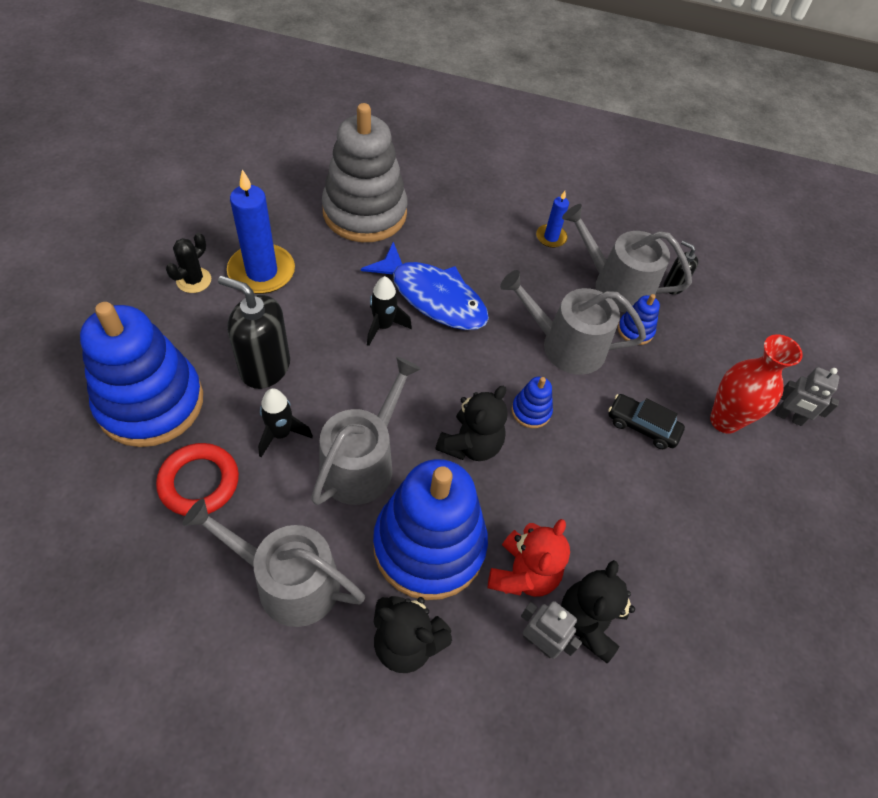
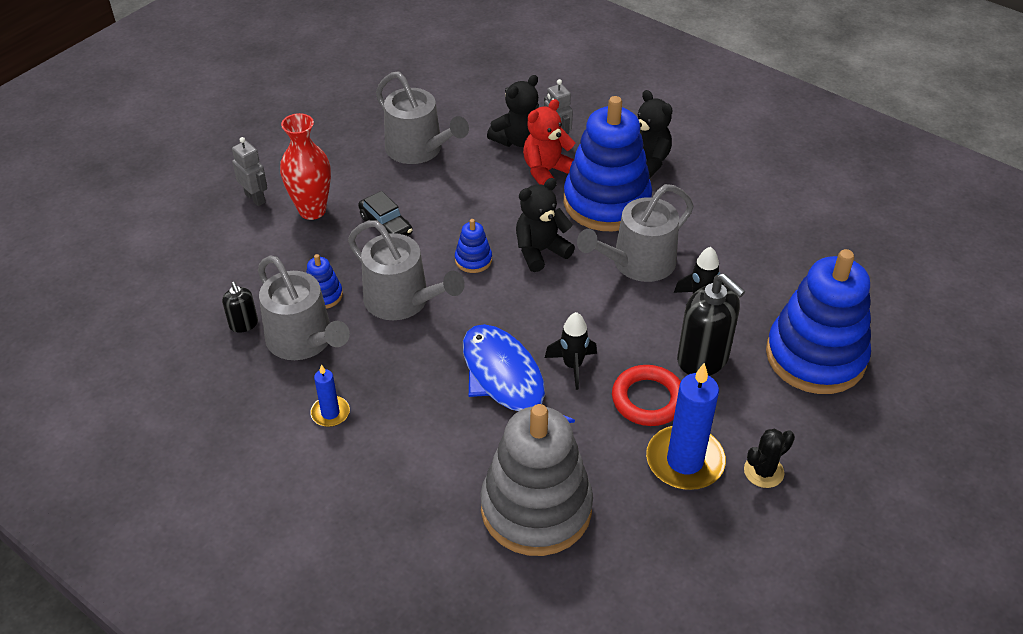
camera: 150 degrees left, 10 degrees down
(199, 482) = (776, 285): red ring -> red ring (648, 399)
(288, 581) = (717, 210): grey watering can -> grey watering can (419, 149)

